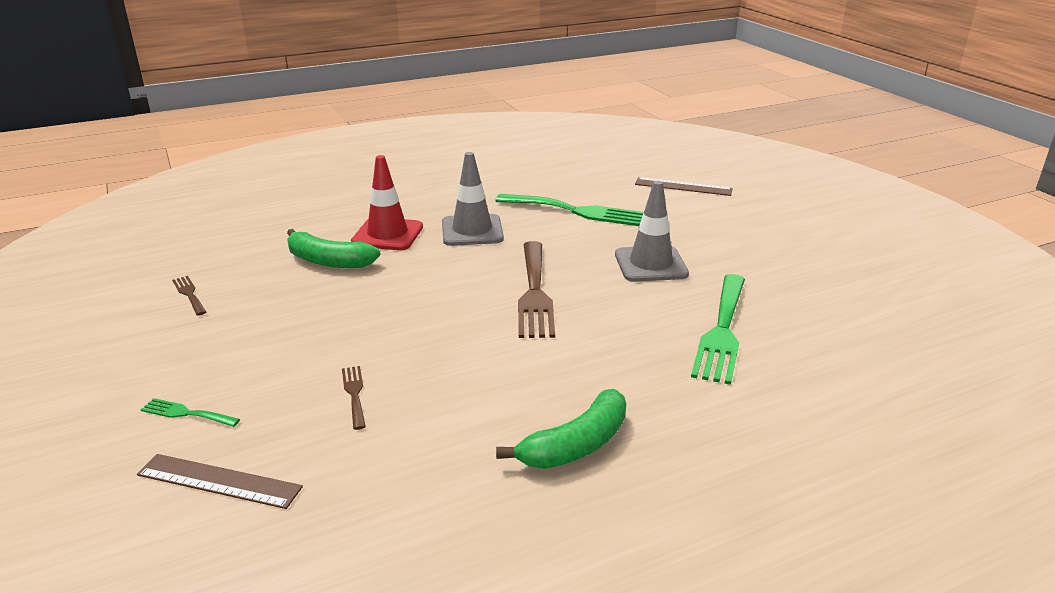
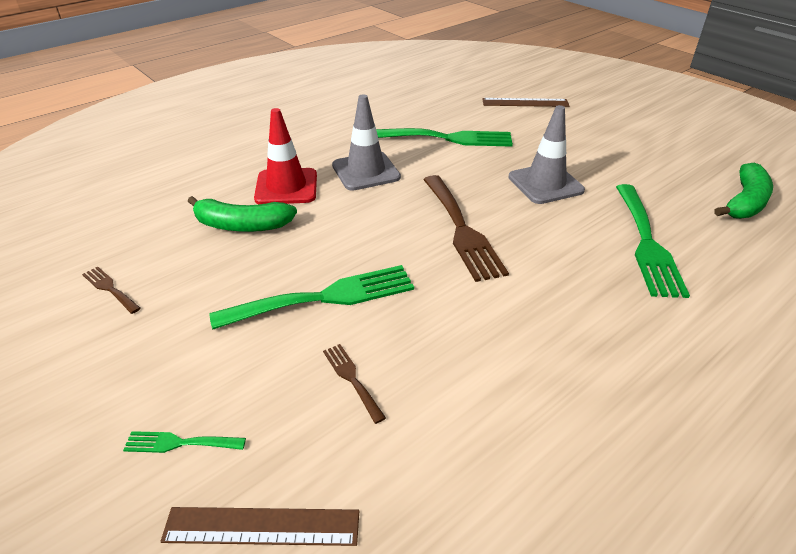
camera: 15 degrees left, 10 degrees up
(368, 329) = (324, 297): none -> green fork
(576, 445) = (598, 394): green banana -> green banana (744, 202)

